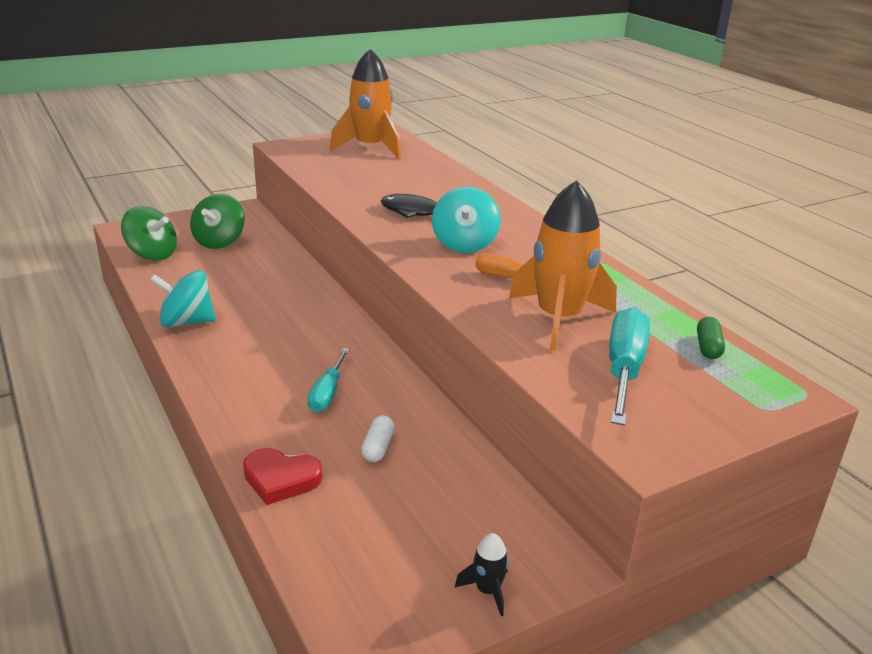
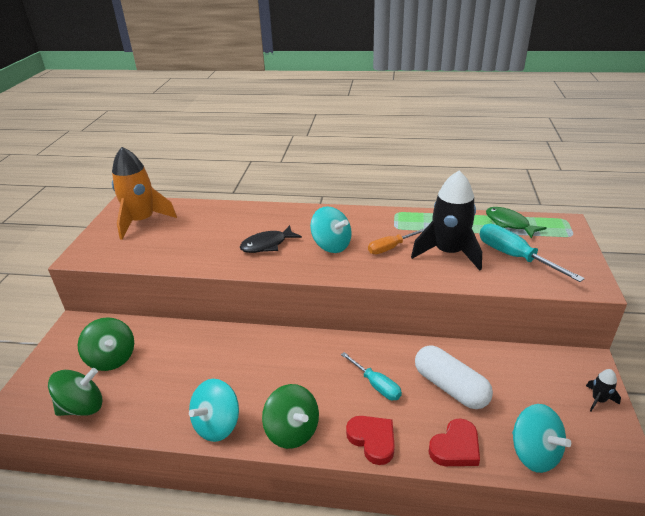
camera: 50 degrees left, 5 degrees up
(213, 364) = (292, 431): none -> green spinning top
(242, 417) = (372, 440): none -> red heart
(325, 547) = (534, 453): none -> turquoise spinning top
(378, 447) = (450, 387): white capsule -> white capsule, size x2.06
(559, 319) = (448, 253): orange rocket -> black rocket
(708, 347) = (509, 224): green capsule -> green fish

